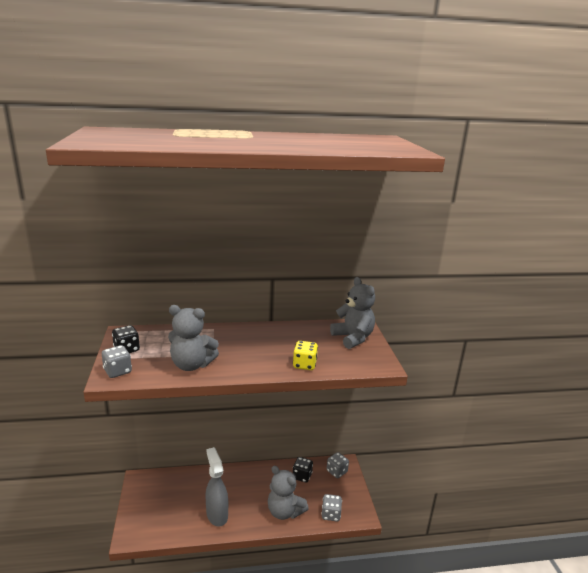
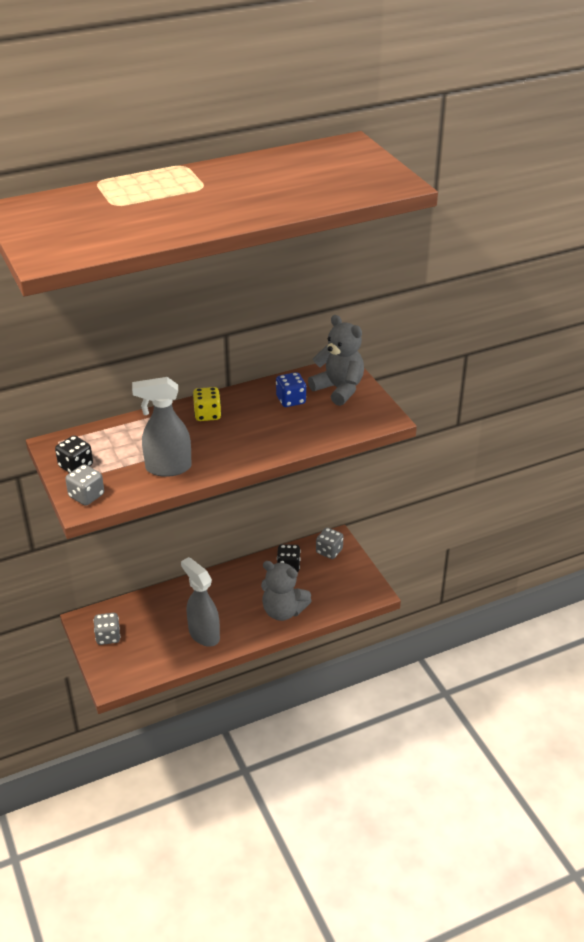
camera: 15 degrees left, 15 degrees up
(191, 365) = (167, 468): grey teddy bear -> grey spray bottle
(304, 365) = (297, 438): yellow dice -> yellow dice (207, 414)
(312, 338) = (291, 400): none -> blue dice
(331, 514) = (338, 601): grey dice -> grey dice (108, 637)

